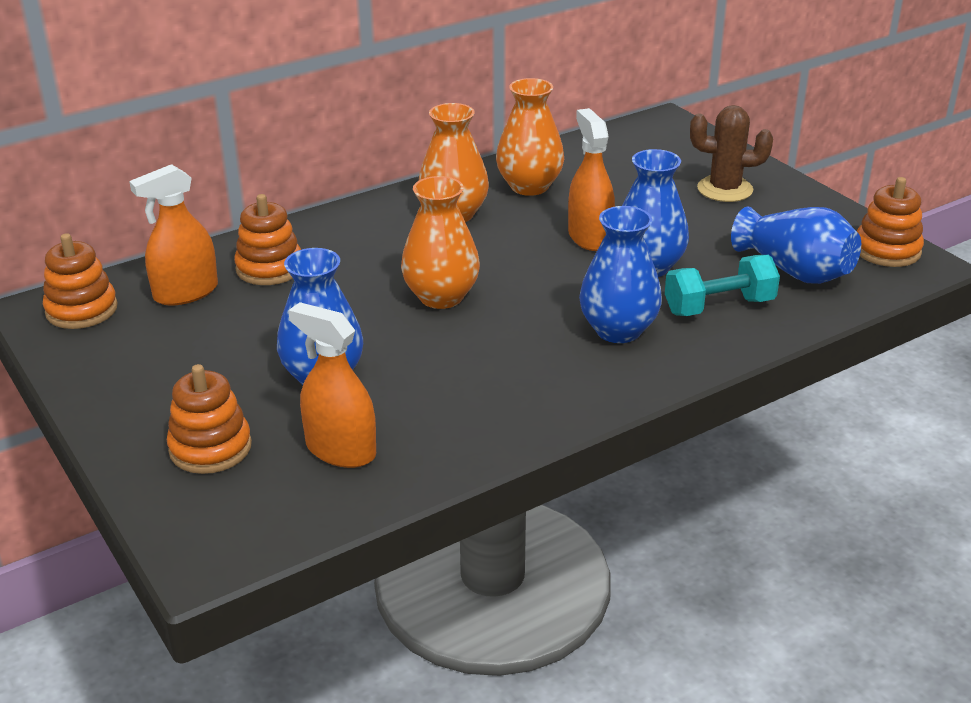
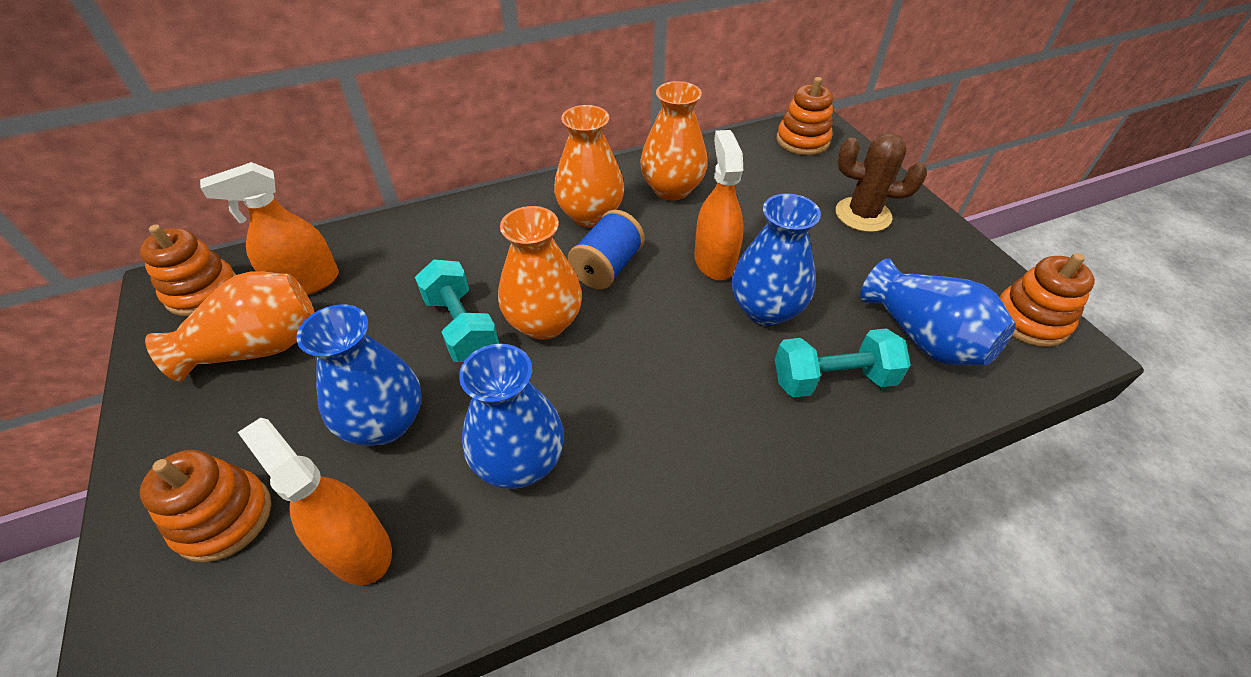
camera: 10 degrees right, 15 degrees up
(168, 342) = (258, 348): none -> orange vase
(269, 268) = (395, 261): orange stacking toy -> orange stacking toy (802, 141)
(362, 308) = (462, 327): none -> turquoise dumbbell
(486, 252) = (607, 267): none -> blue spool
(618, 330) = (715, 400): blue vase -> blue vase (520, 461)

